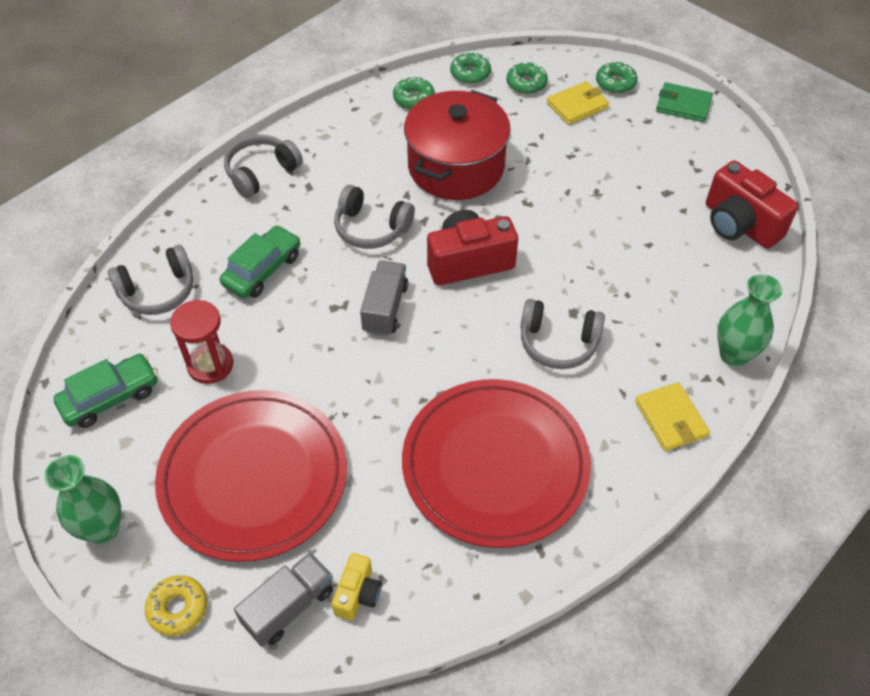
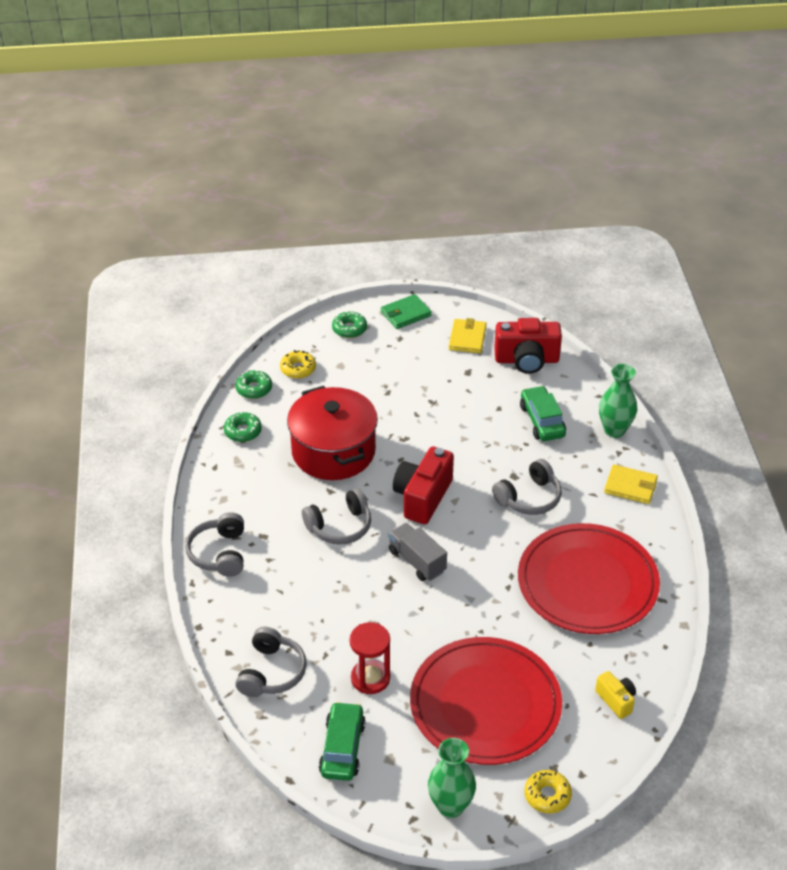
camera: 50 degrees left, 10 degrees down
(262, 270) = (314, 604): green car -> green car (542, 421)
(289, 607) = (595, 738): grey truck -> none
(526, 83) = (298, 369): green donut -> yellow donut
(577, 105) = (348, 359): yellow wallet -> yellow wallet (467, 338)

